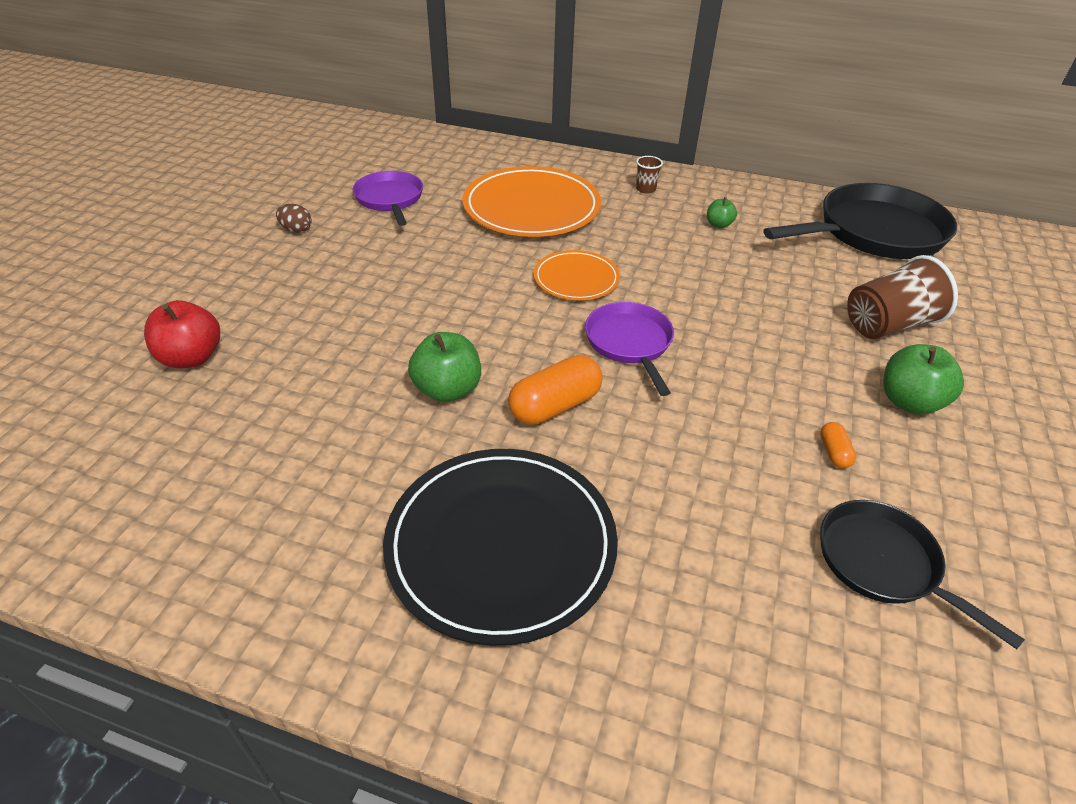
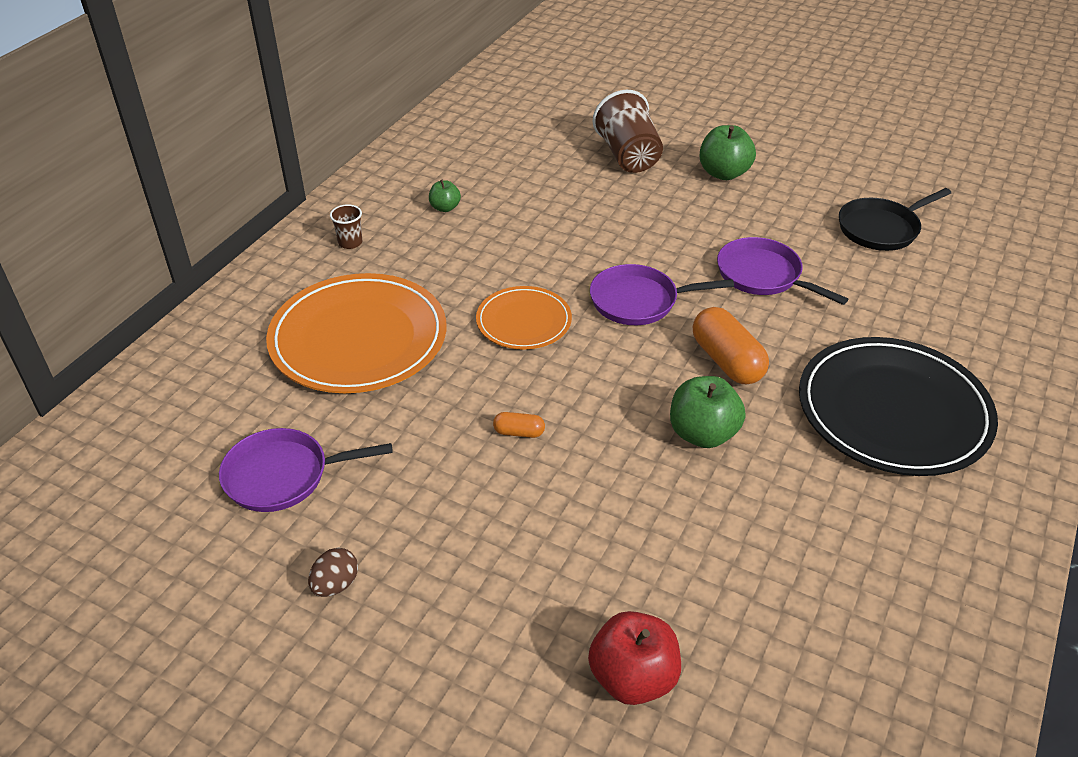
camera: 80 degrees left, 0 degrees up
(714, 435) = (763, 275): none -> purple pan
(834, 452) = (779, 222): orange capsule -> orange capsule (519, 432)
(874, 232) = (487, 124): black pan -> none

